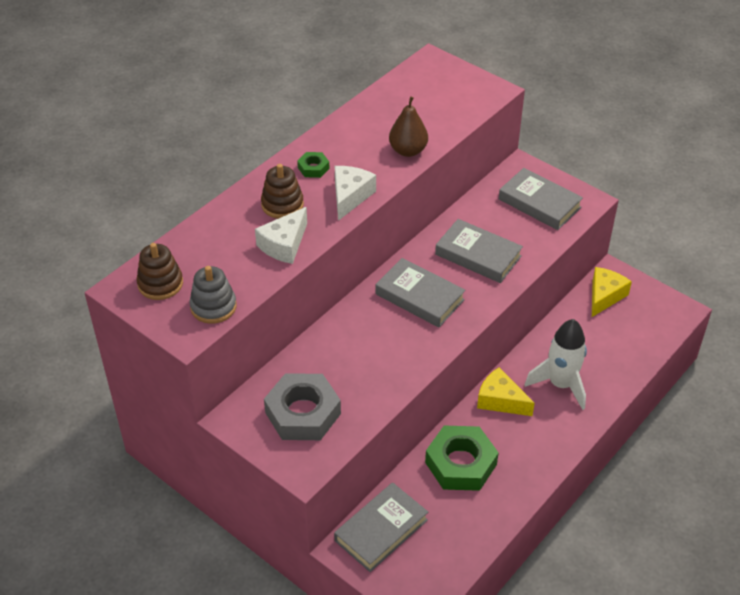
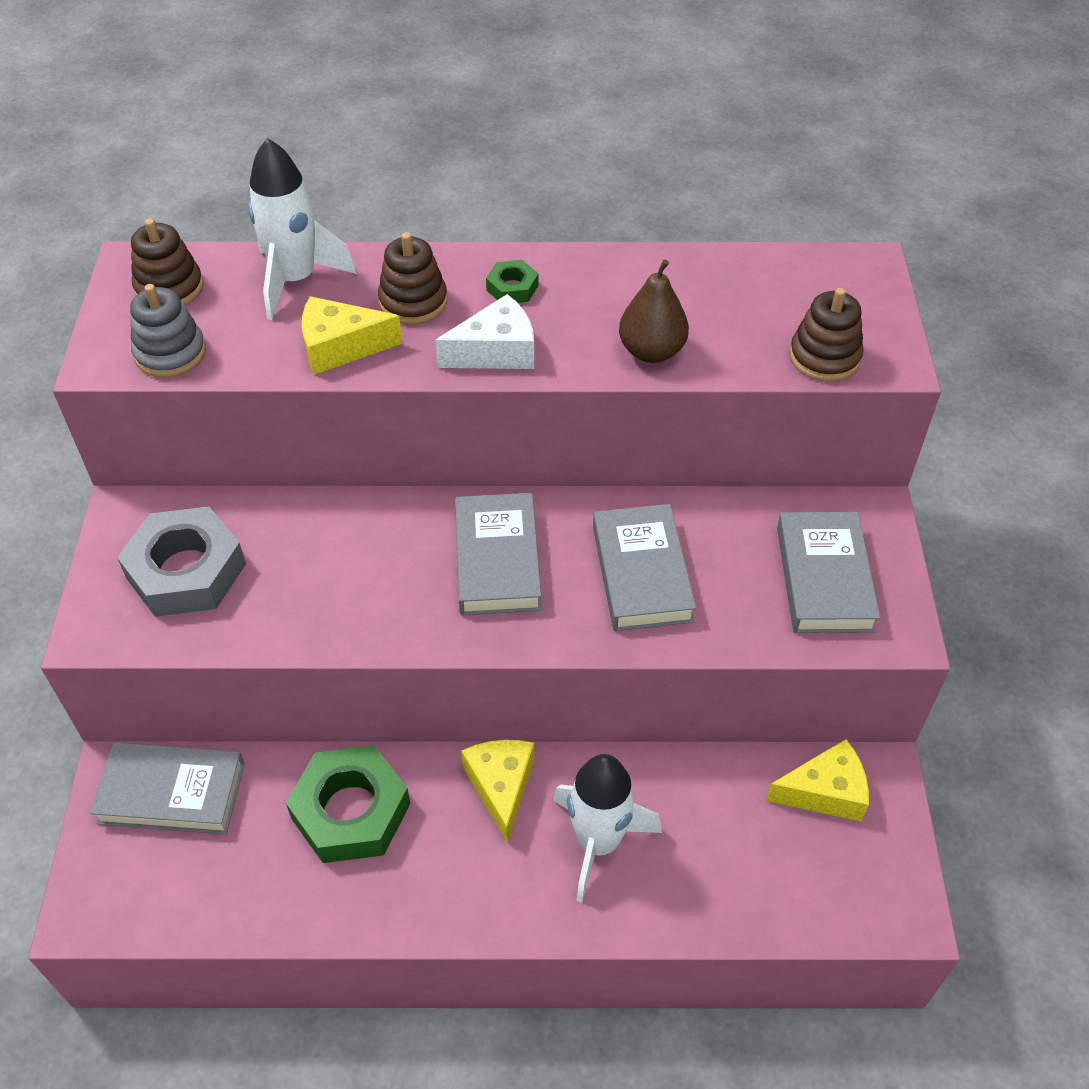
camera: 50 degrees right, 5 degrees up
(214, 235) = (296, 280): none -> white rocket
(284, 245) = (340, 347): white cheese -> yellow cheese
(470, 106) = (824, 357): none -> brown stacking toy

